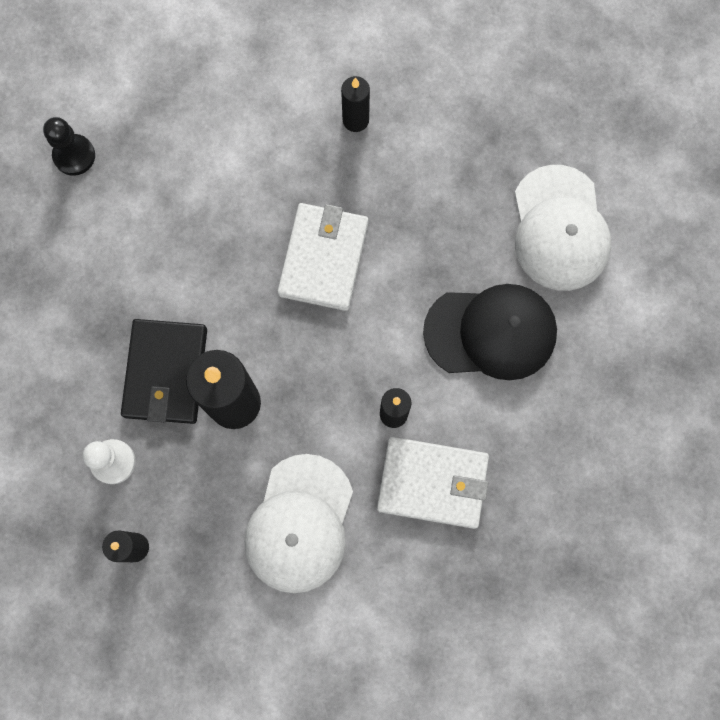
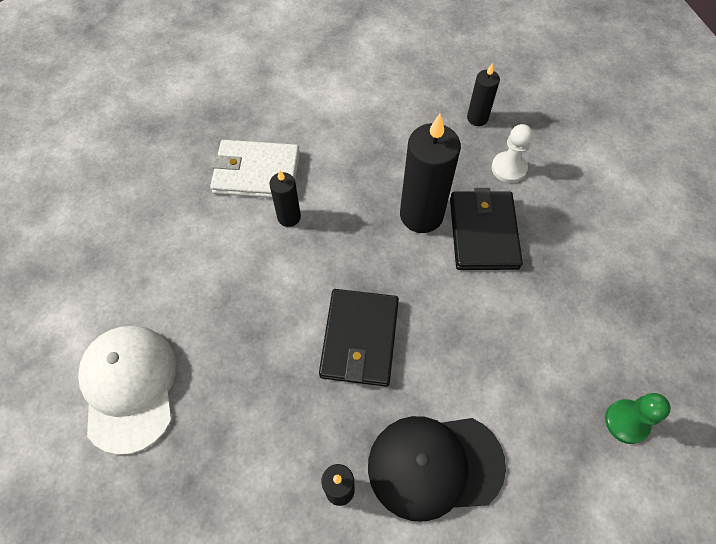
camera: 175 degrees right, 15 degrees down
(74, 155) = (626, 422): black pawn -> green pawn
(299, 524) = (357, 140): white cap -> none
(323, 258) = (359, 339): white wallet -> black wallet
(491, 332) = (204, 286): black cap -> black cap (434, 465)

